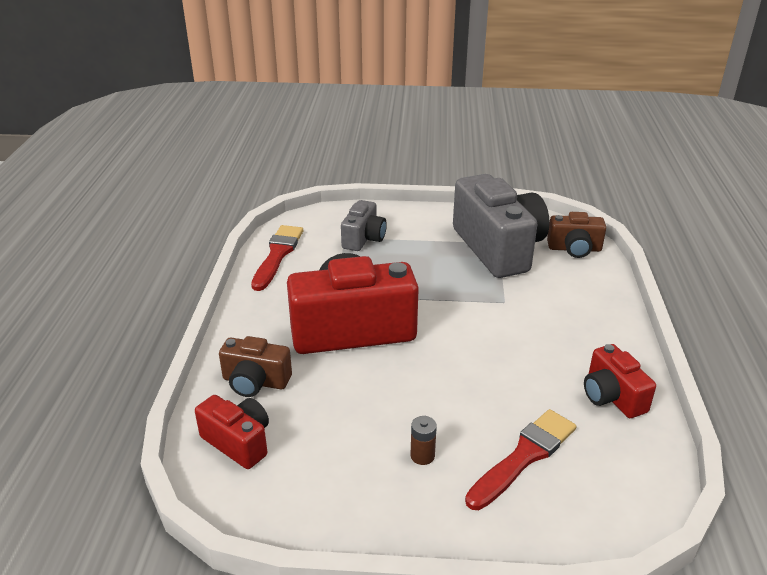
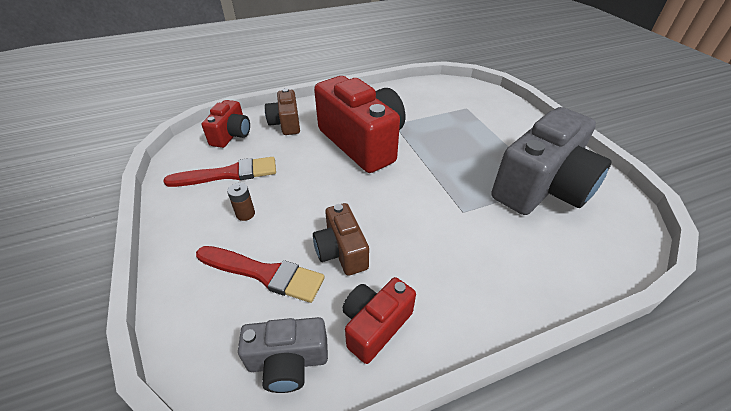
camera: 65 degrees right, 10 degrees up
(277, 255) = (417, 90): red brush -> red brush (228, 174)
(363, 238) = (474, 115): grey camera -> grey camera (288, 362)
(574, 249) = (604, 242): brown camera -> brown camera (341, 251)

